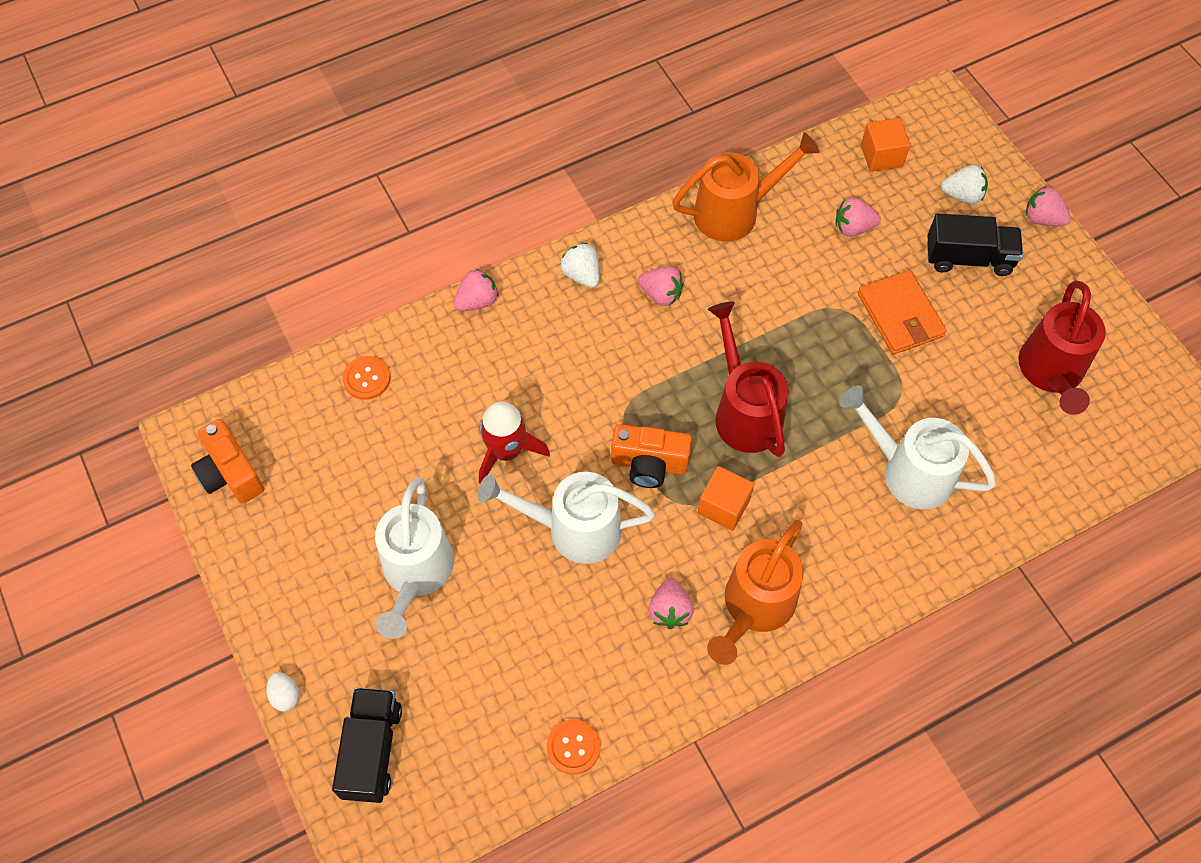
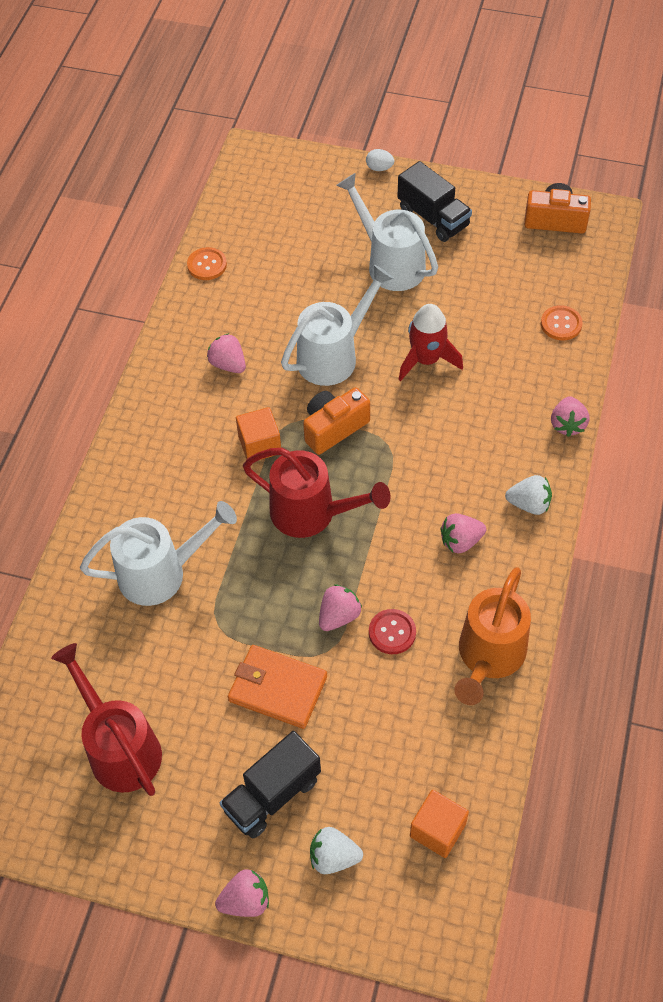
camera: 135 degrees right, 5 degrees down
(372, 751) = (307, 184): black truck -> black truck (433, 217)
(754, 608) = (180, 407): orange watering can -> none
(781, 281) = (392, 632): none -> red button
(853, 228) = (388, 732): pink strawberry -> pink strawberry (339, 616)
(962, 195) = (333, 857): white strawberry -> white strawberry turned 45 degrees clockwise

